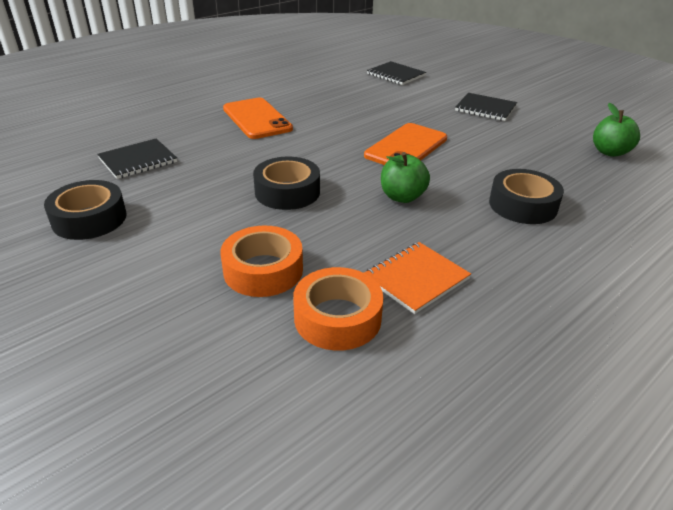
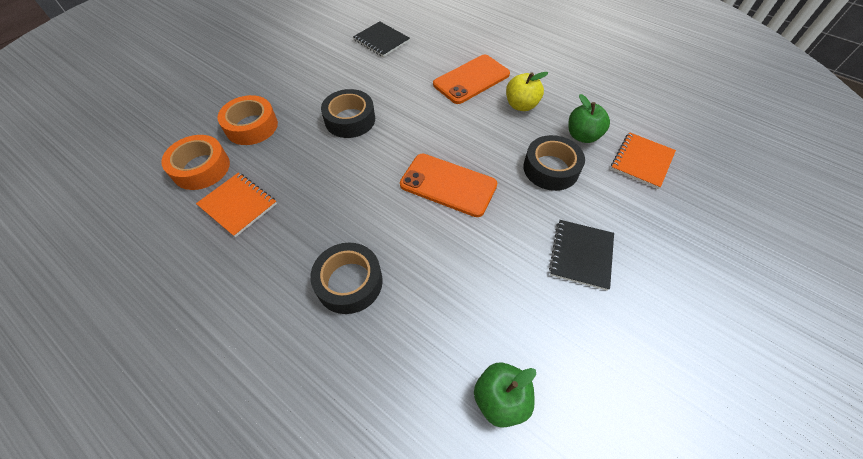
camera: 80 degrees right, 20 degrees up
(89, 219) = (306, 44): black tape -> black tape (550, 169)
(310, 103) = (521, 105): none -> yellow apple
(396, 75) = (642, 161): black notebook -> orange notebook
(402, 197) = (352, 189): green apple -> green apple (582, 136)

